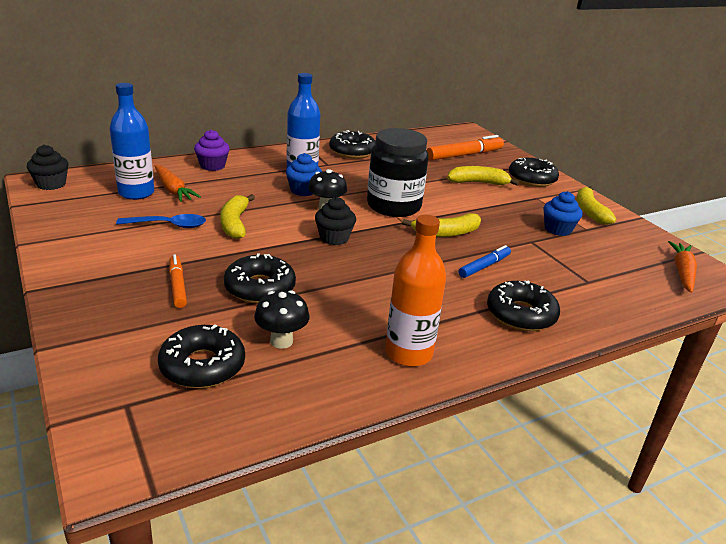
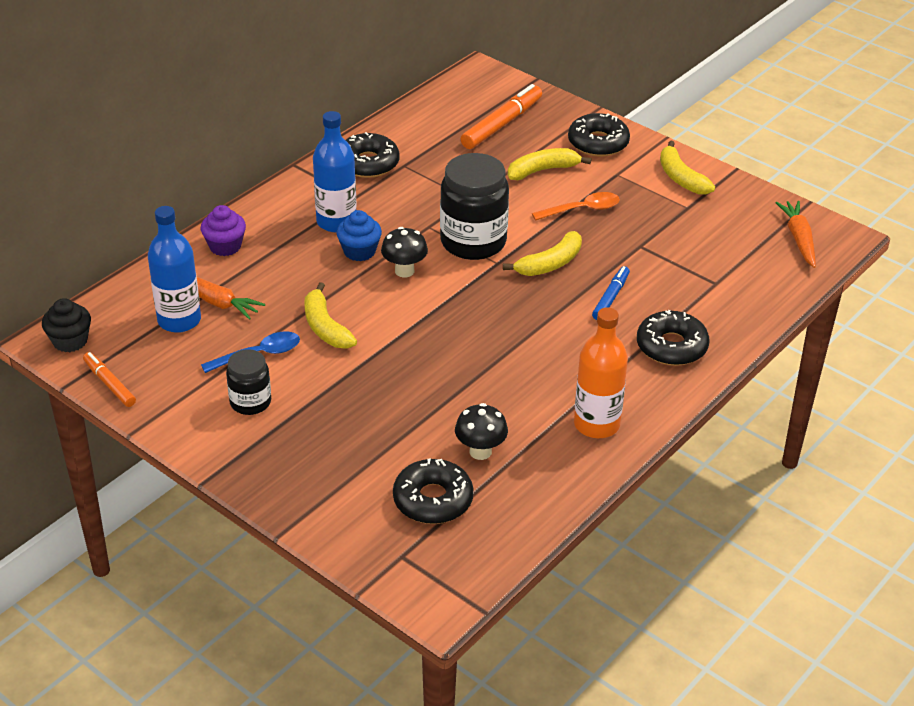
camera: 20 degrees left, 10 degrees up
(129, 251) = (250, 402): none -> black jar
(177, 285) = (337, 426): orange marker -> orange marker (109, 384)
(260, 288) = (416, 401): black donut -> none
(334, 238) = (442, 311): black cupcake -> none
(495, 209) = (582, 209): none -> orange spoon
(558, 229) = (659, 218): blue cupcake -> none

